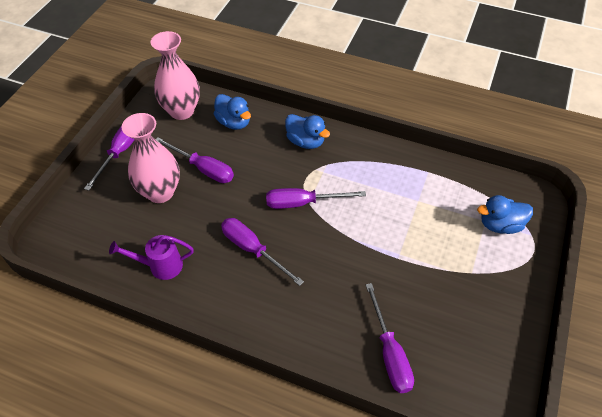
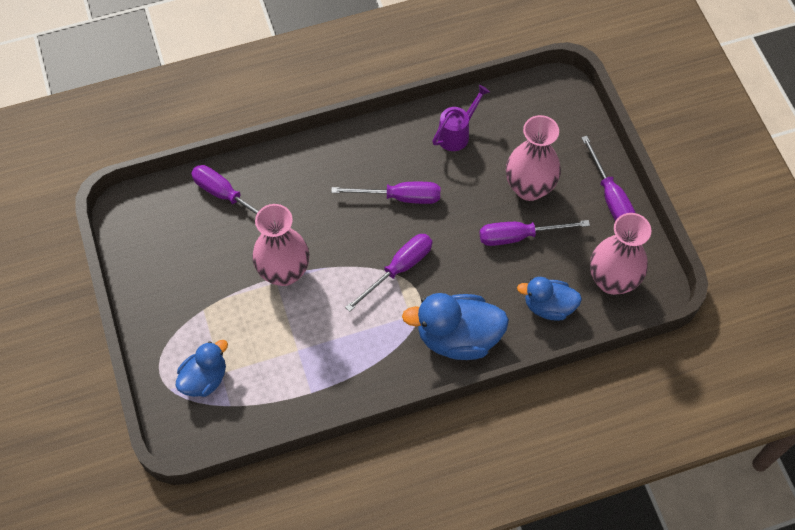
camera: 140 degrees right, 10 degrees up
(305, 141) = (458, 337): blue duck -> blue duck, size x1.59
(388, 257) = (284, 272): none -> pink vase

